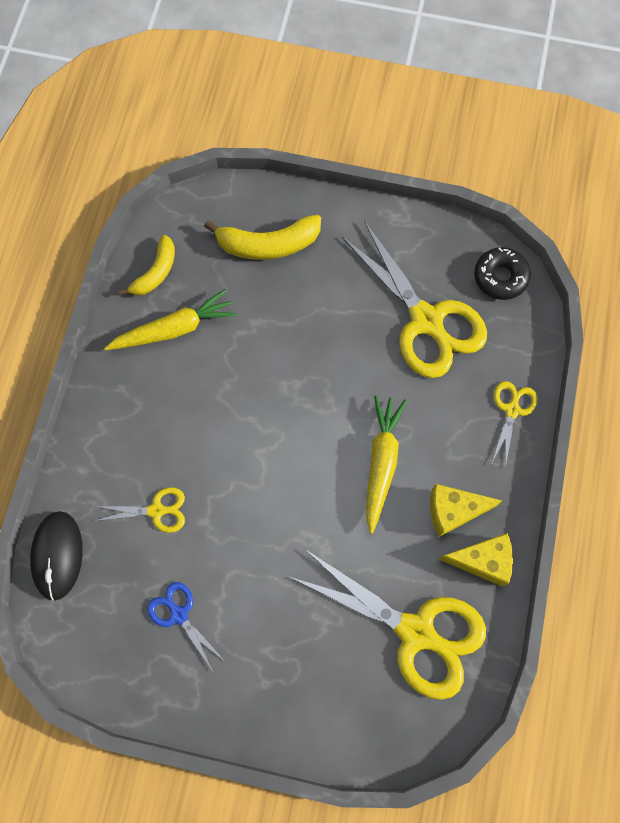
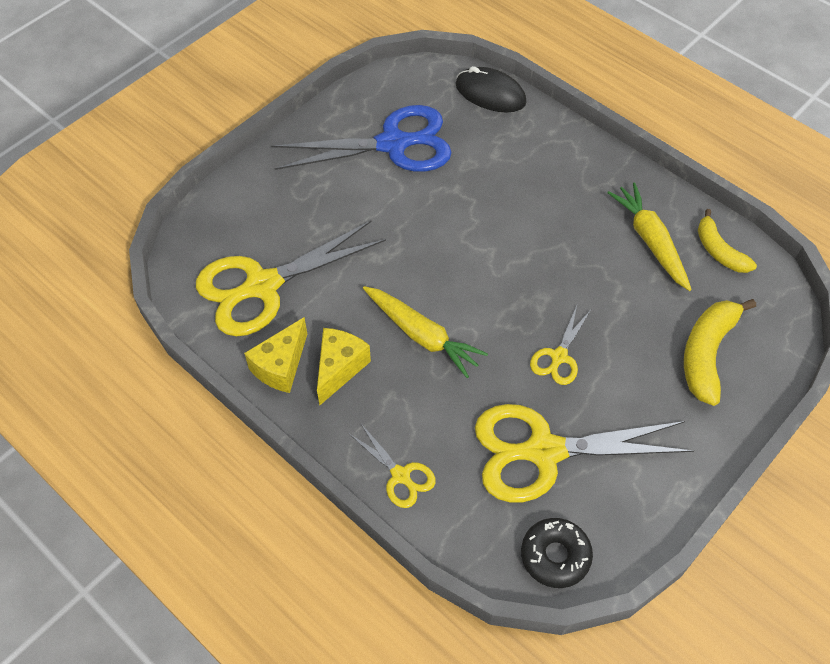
camera: 120 degrees right, 15 degrees down
(156, 510) = (486, 163): yellow scissors -> yellow scissors (559, 357)
(174, 329) = (650, 241): yellow carrot -> yellow carrot turned 150 degrees clockwise
(179, 615) = (393, 144): blue scissors -> blue scissors, size x2.10

